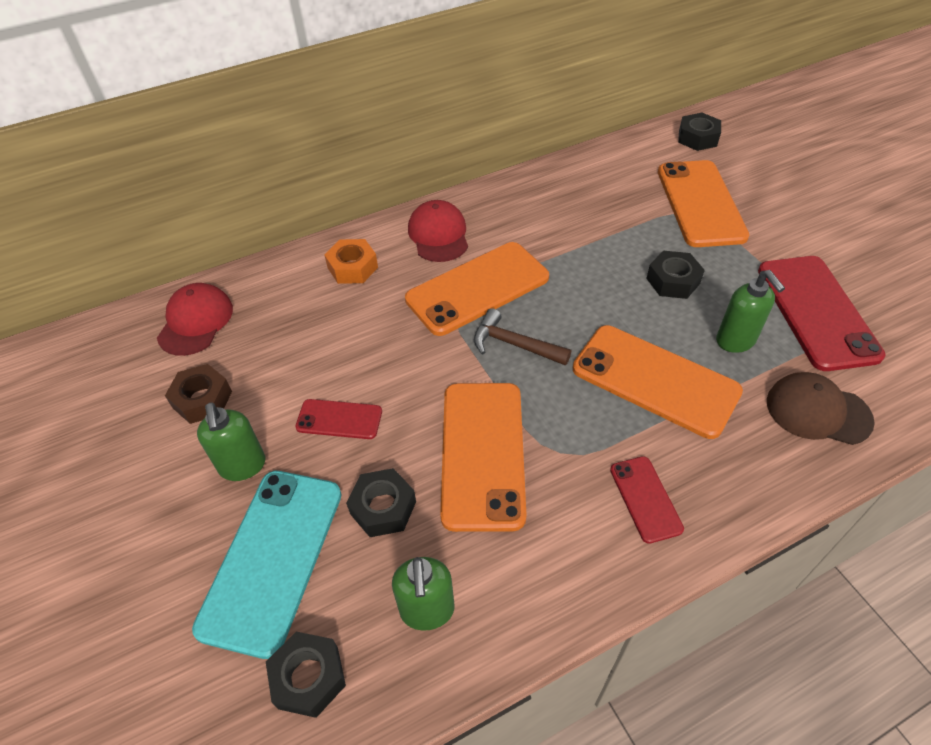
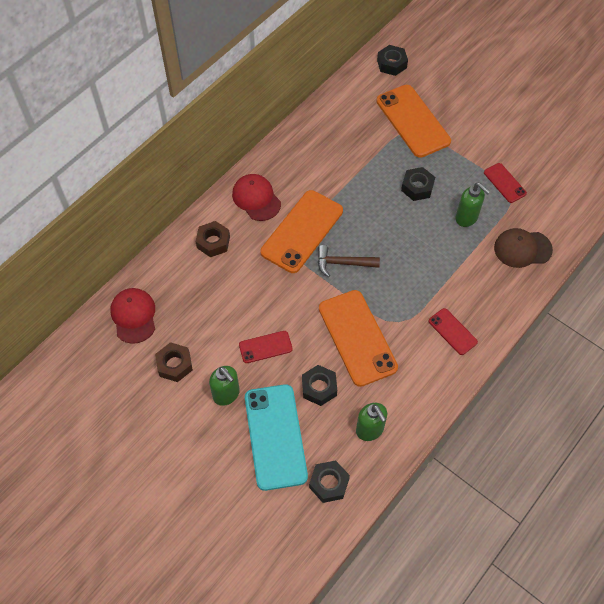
camera: 25 degrees left, 10 degrees up
(353, 267) = (213, 242): orange nut -> brown nut
(655, 380) = (431, 259): orange phone -> none
(817, 312) = (504, 183): red phone -> red phone, size x0.51

